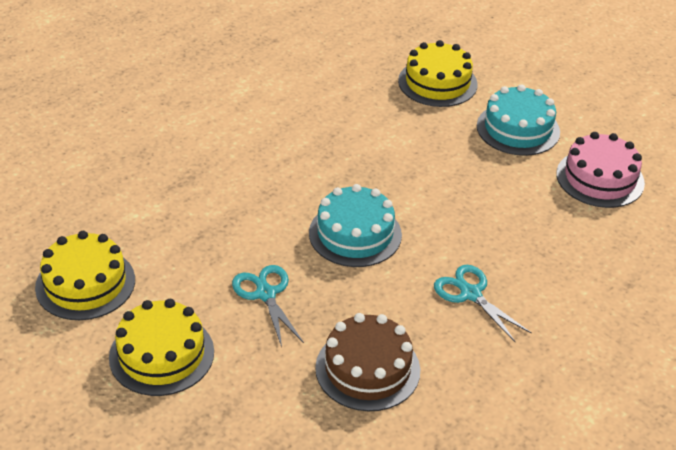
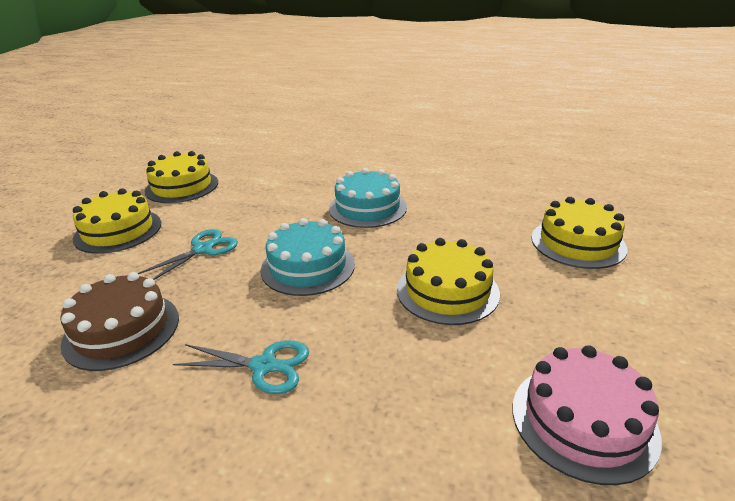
camera: 65 degrees right, 10 degrees down
(448, 173) = (447, 291): none -> yellow cake
(470, 294) = (264, 366): turquoise scissors -> turquoise scissors turned 75 degrees clockwise
(518, 129) = (582, 315): turquoise cake -> turquoise cake (367, 208)

